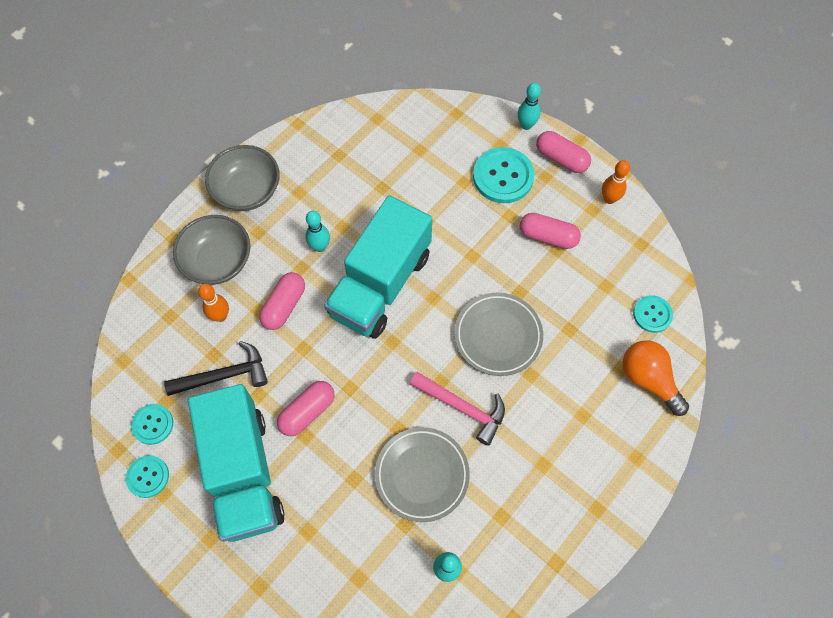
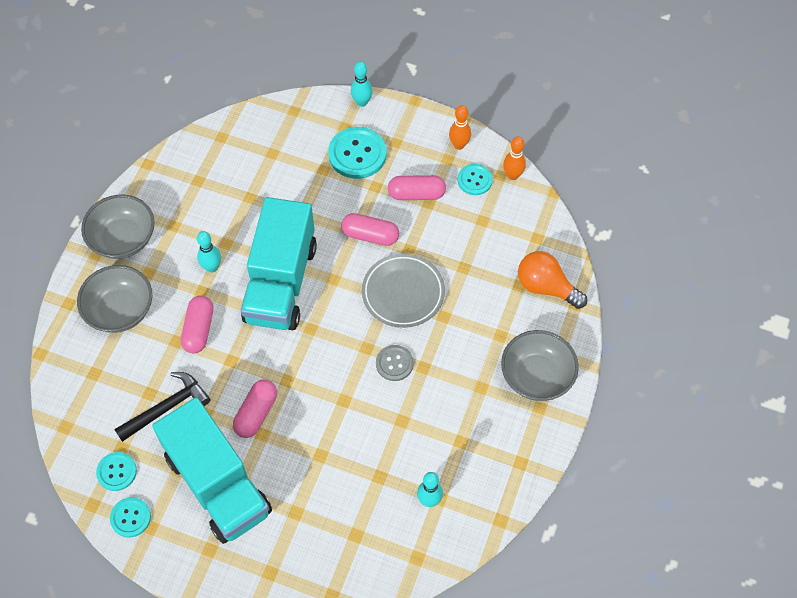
camera: 20 degrees left, 5 degrees down
(220, 316) = (142, 357): orange bowling pin -> orange bowling pin (512, 175)
(422, 475) = (379, 431): grey plate -> none
(463, 408) = (394, 363): pink hammer -> grey button
(561, 158) = (404, 122): pink capsule -> pink capsule (370, 235)
(606, 473) = (536, 376): none -> grey bowl
(652, 314) = (530, 232): turquoise button -> turquoise button (474, 180)

